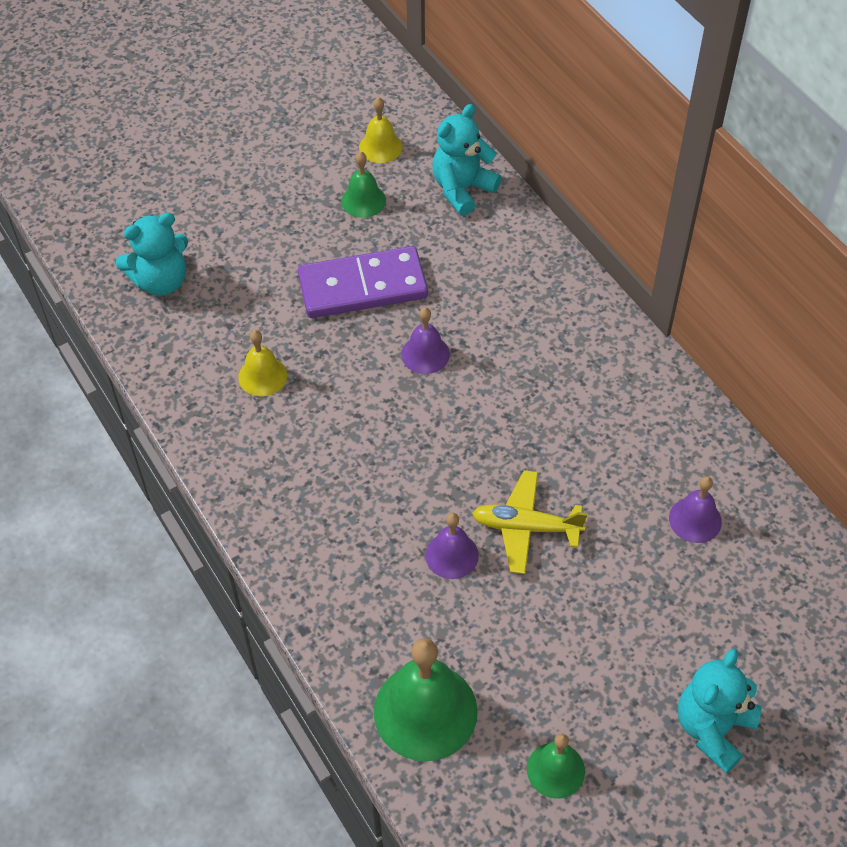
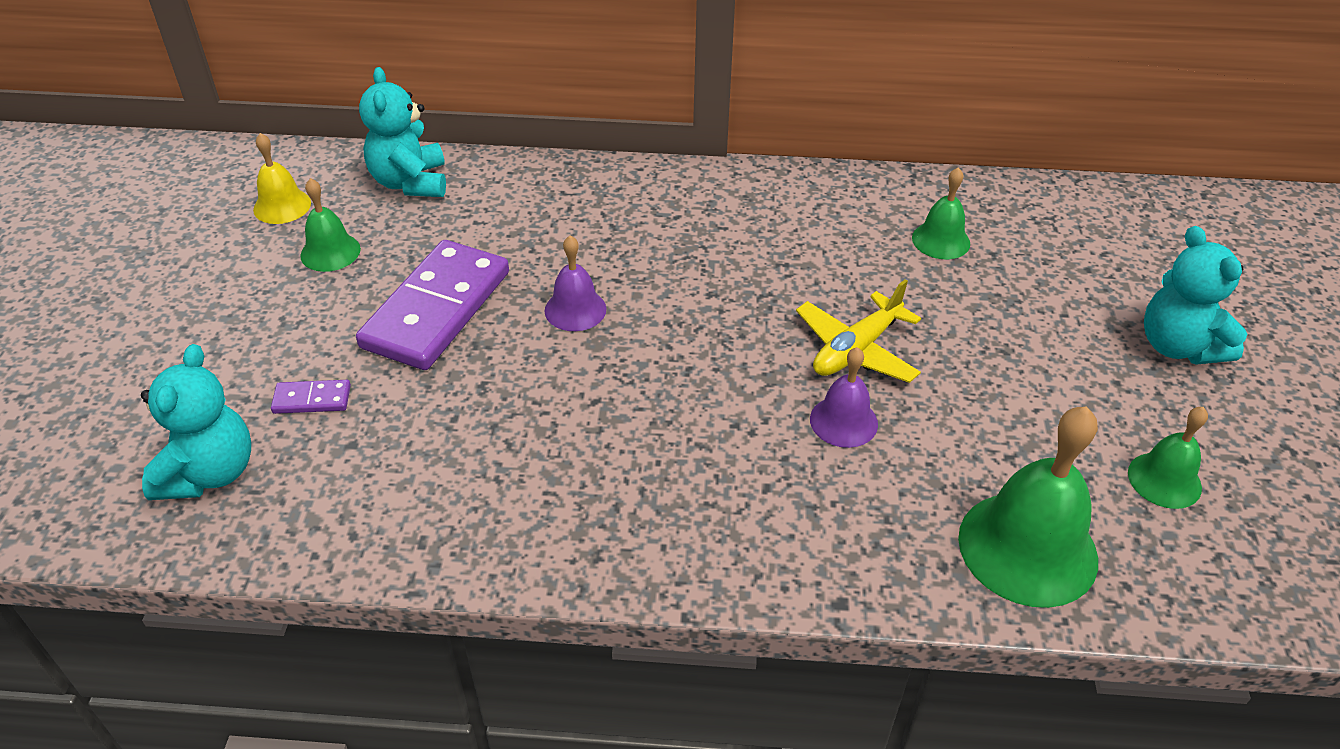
camera: 55 degrees left, 10 degrees down
(244, 283) = (312, 399): none -> purple domino
(262, 376) = (456, 452): yellow bell -> none
(695, 520) = (941, 240): purple bell -> green bell

